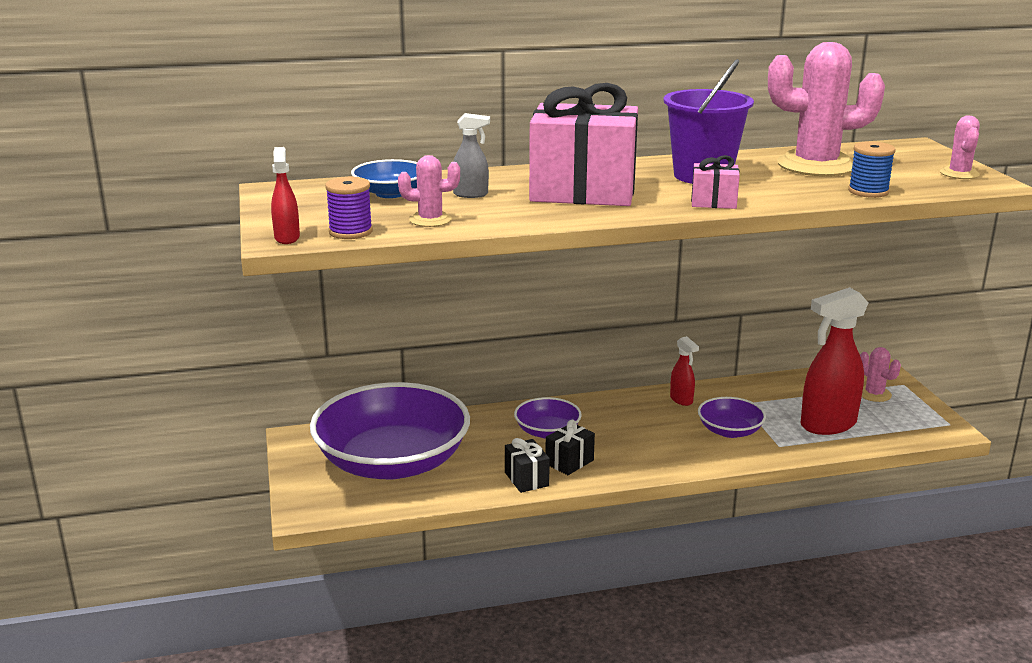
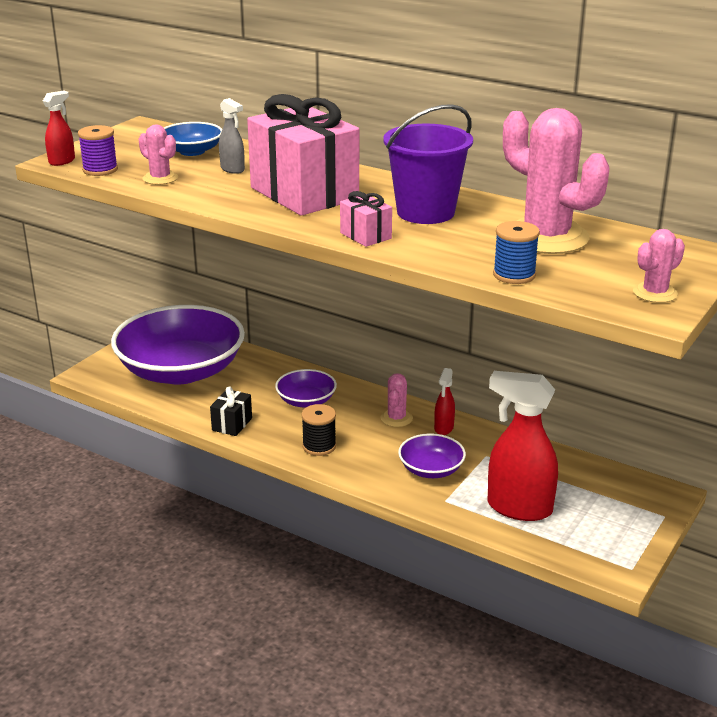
camera: 45 degrees right, 5 degrees up
(569, 462) = (278, 428): black gift -> none
(625, 458) = (319, 446): none -> black spool
(874, 394) = (616, 508): pink cactus -> pink cactus (396, 418)

